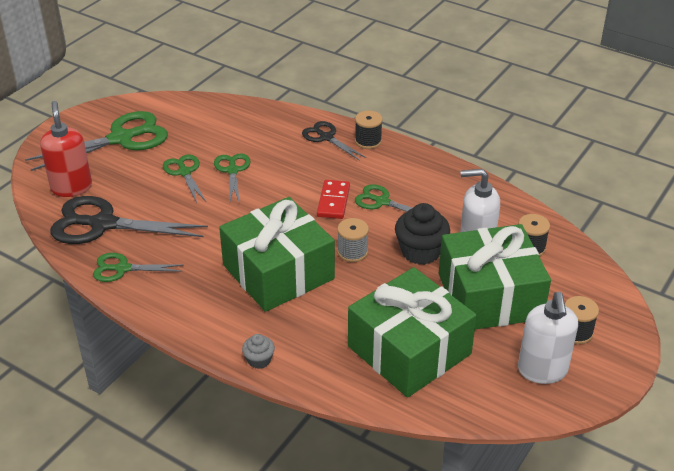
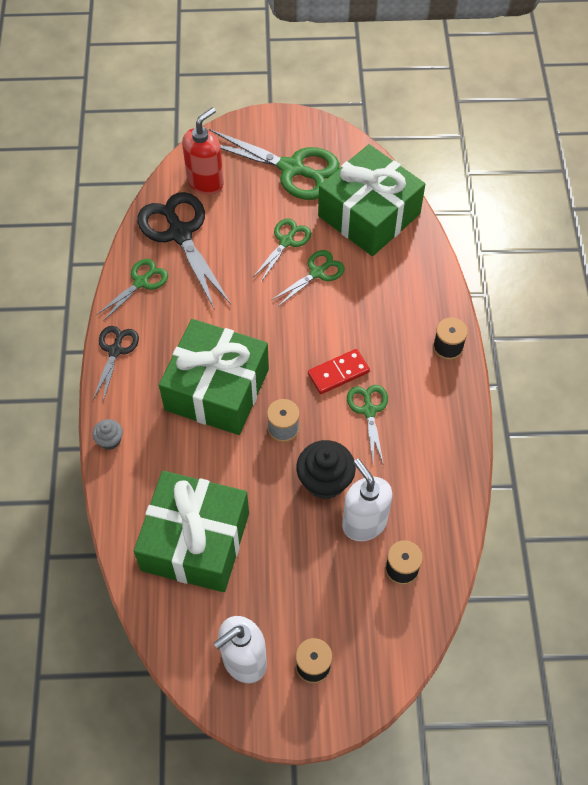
camera: 55 degrees right, 20 degrees up
(122, 268) = (141, 282): green scissors -> green scissors turned 75 degrees clockwise
(326, 137) = (424, 311): black scissors -> black scissors (115, 351)
(489, 296) = (308, 568): green gift -> green gift (369, 215)

